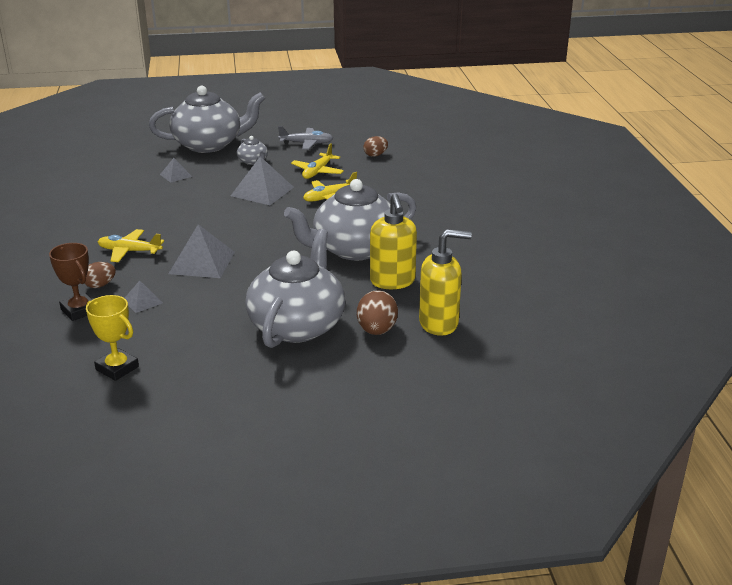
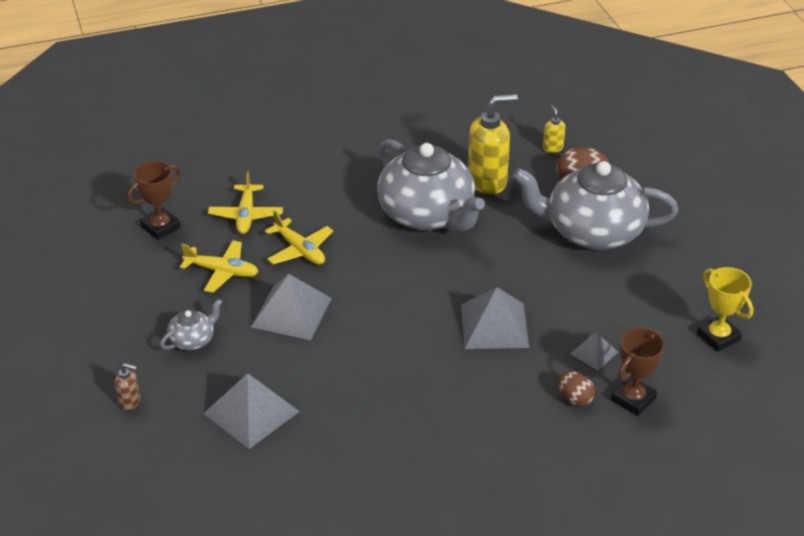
camera: 100 degrees left, 10 degrees up
(117, 368) = (718, 337): yellow trophy -> yellow trophy turned 60 degrees counterclockwise
(129, 251) = (488, 396): yellow plane -> yellow plane (246, 215)
(176, 175) = (251, 412): grey pyramid -> grey pyramid, size x1.88
(209, 144) = (130, 402): grey teapot -> brown soap dispenser
(307, 143) = (122, 297): grey plane -> none
(375, 155) = (160, 227): brown egg -> brown trophy
(439, 323) = (553, 148): yellow soap dispenser -> yellow soap dispenser, size x0.46

